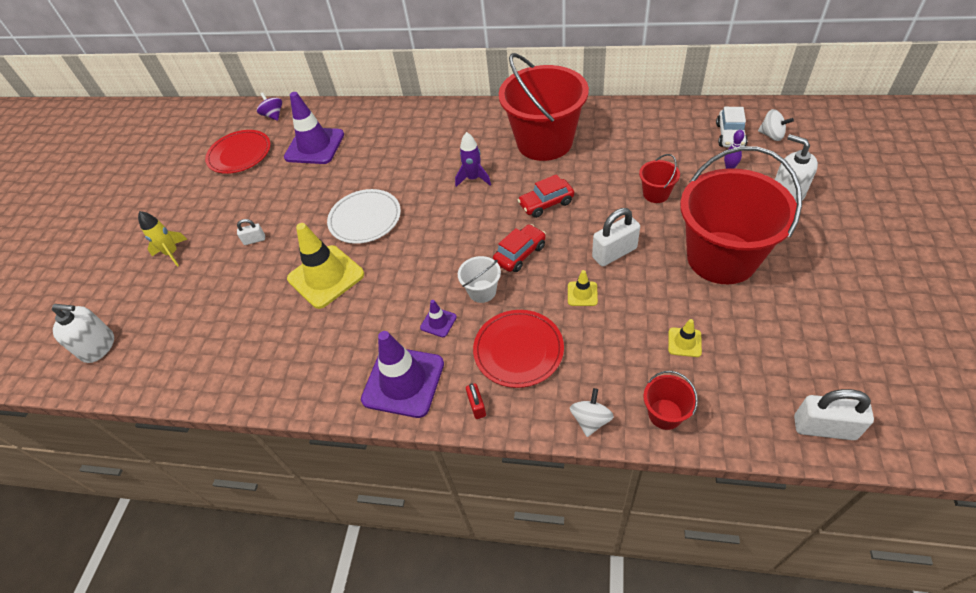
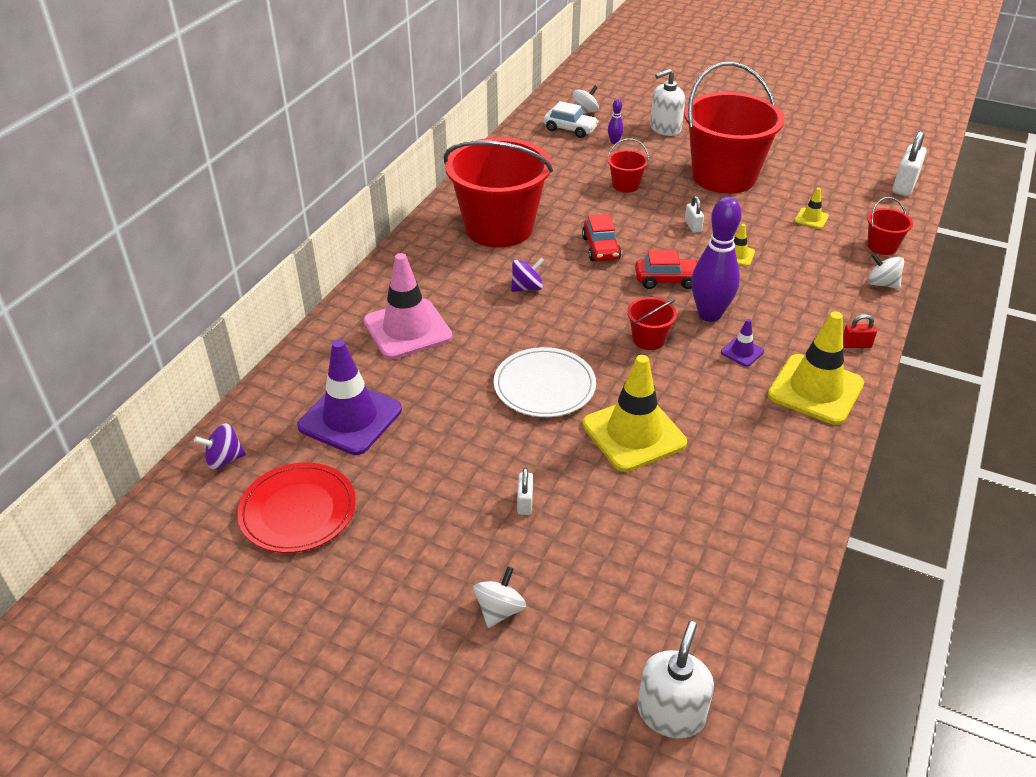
camera: 80 degrees left, 10 degrees down
(172, 253) = (499, 610): yellow rocket -> white spinning top
(403, 381) = (815, 389): purple traffic cone -> yellow traffic cone
(404, 139) = (407, 329): none -> pink traffic cone
(435, 260) = (648, 339): none -> red bucket
(473, 178) = (527, 288): purple rocket -> purple spinning top
(482, 291) = (709, 314): white bucket -> purple bowling pin
(518, 350) = (795, 307): red plate -> none
(520, 254) = (667, 280): red car -> red car turned 120 degrees clockwise
(614, 253) = (693, 226): white padlock -> white padlock, size x0.54

